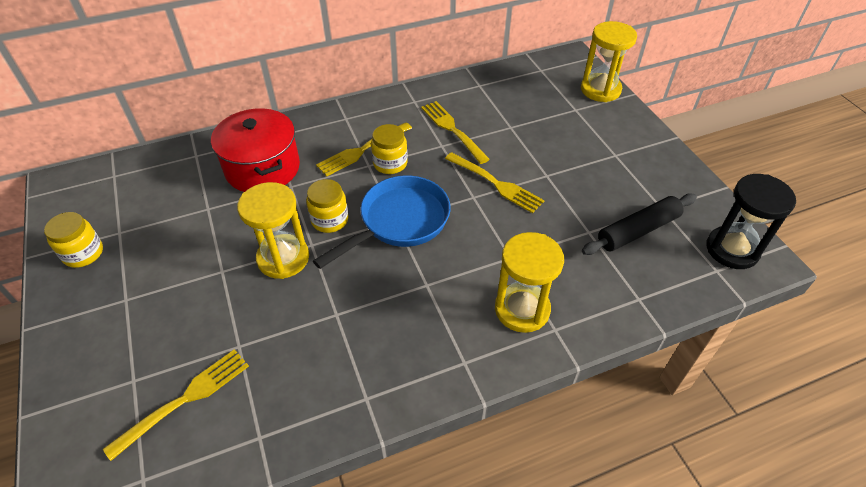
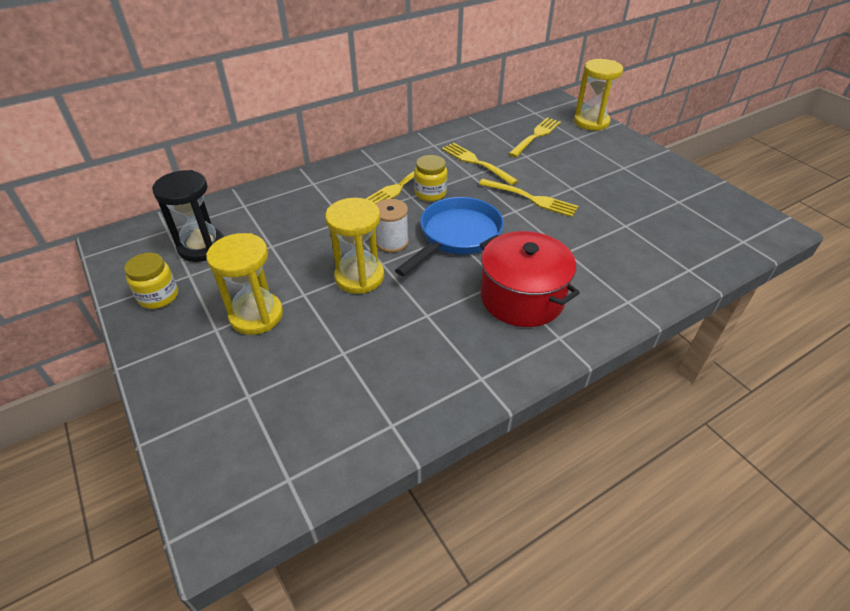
camera: 10 degrees left, 5 degrees down
(184, 400) = (306, 405): yellow fork -> yellow fork (535, 136)
(262, 168) = (312, 209): red pot -> red pot (522, 298)
(330, 220) = (392, 242): yellow jar -> white spool
(522, 309) = (593, 290): yellow hourglass -> yellow hourglass (256, 315)
(638, 231) = (666, 220): black rolling pin -> none
(732, 249) = (749, 225): black hourglass -> black hourglass (202, 247)

